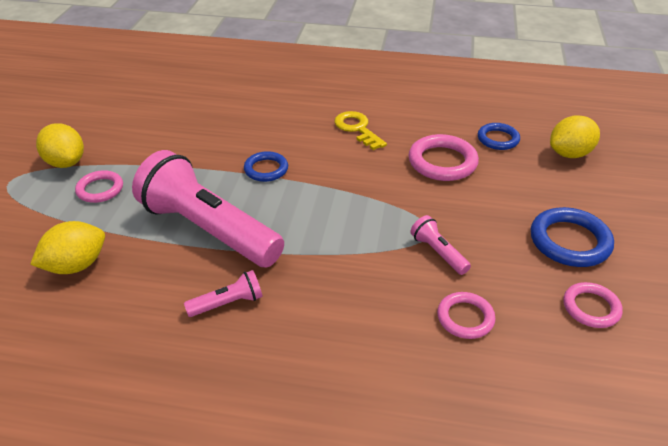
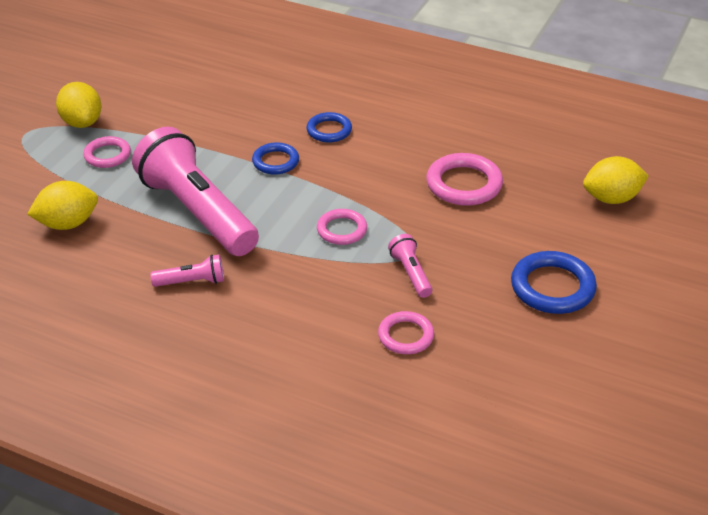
camera: 15 degrees right, 0 degrees up
(357, 129) = (390, 133): yellow key -> none
(498, 139) = (539, 169): blue ring -> blue ring (329, 130)
(591, 308) = (534, 351): pink ring -> pink ring (342, 230)

